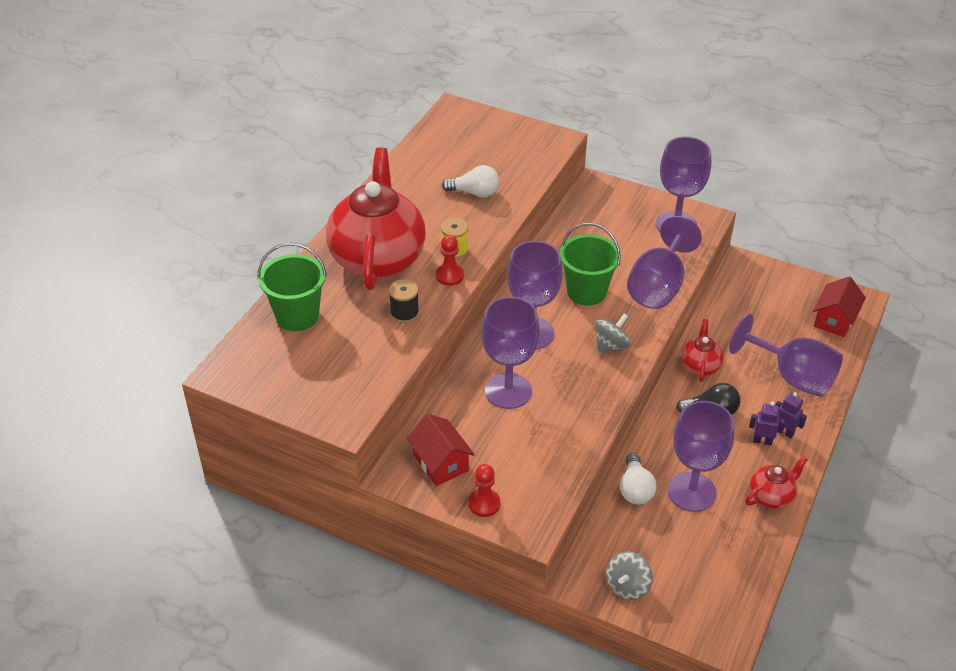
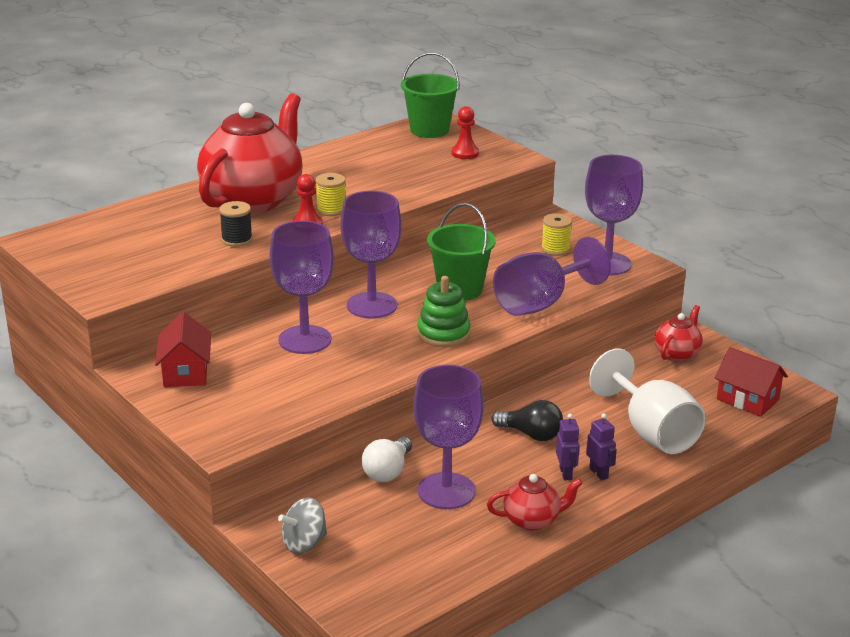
camera: 25 degrees right, 15 degrees down
(297, 316) = (139, 219): green bucket -> green bucket (429, 130)
(474, 193) = (394, 177): white light bulb -> none
(484, 504) = (195, 412): red pawn -> red pawn (465, 153)
(610, 345) = (443, 334): grey spinning top -> green stacking toy
(626, 221) = (555, 249): none -> yellow spool
(700, 366) = (553, 396): red teapot -> red teapot (677, 353)
(762, 441) = (566, 473): purple robot -> purple robot turned 45 degrees clockwise
(792, 377) = (651, 432): purple goblet -> white goblet
(834, 320) = (747, 399): red house -> red house turned 75 degrees clockwise

